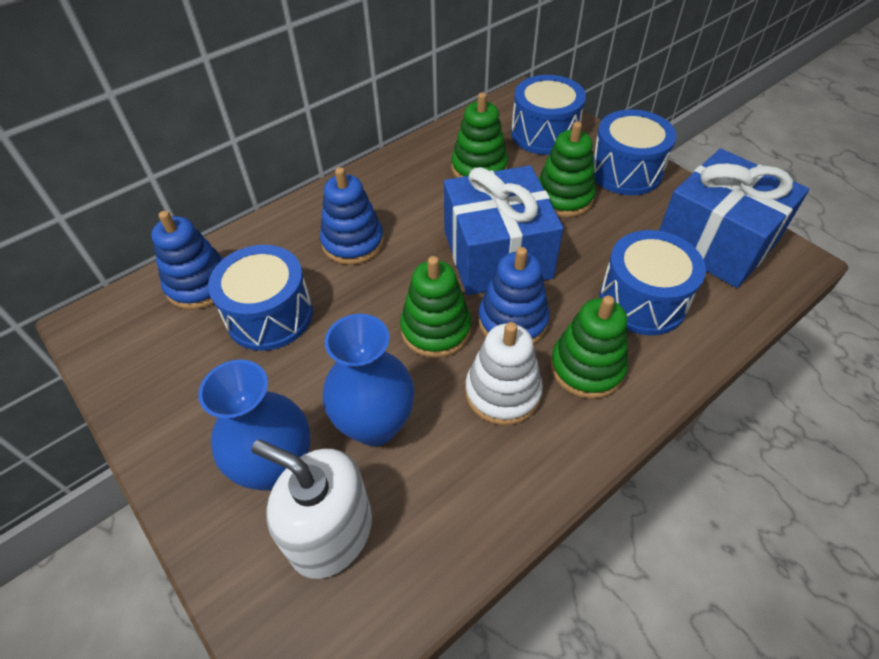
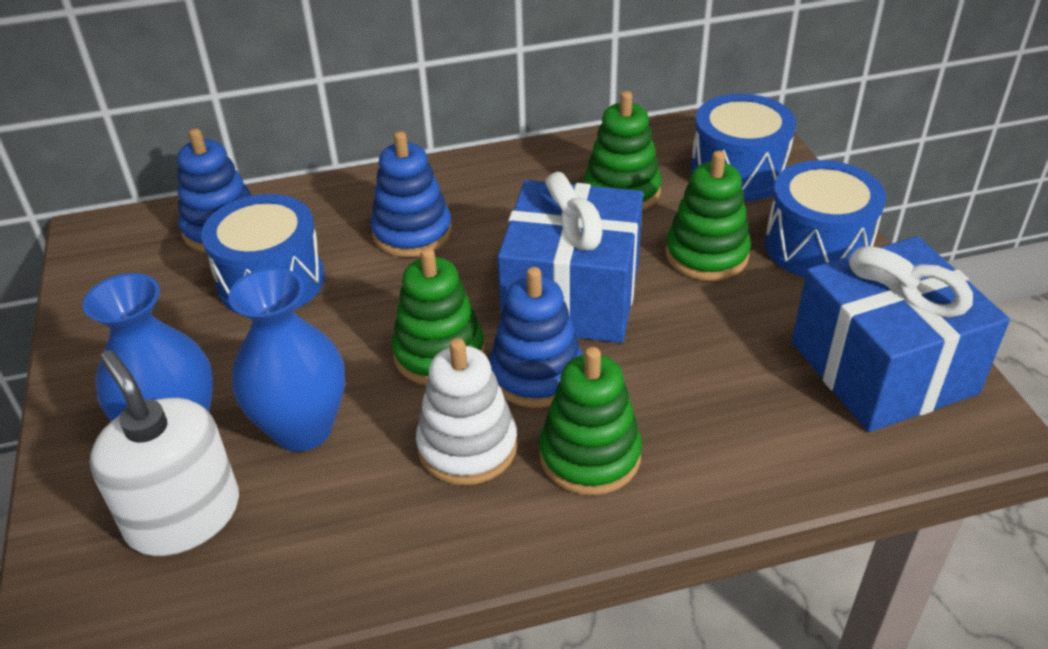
camera: 25 degrees right, 10 degrees down
(642, 301) = (721, 405): blue drum -> none

